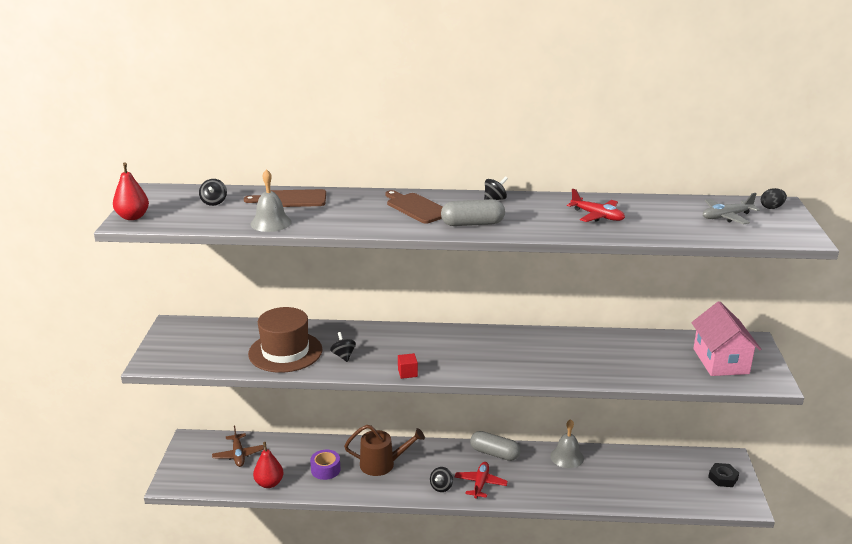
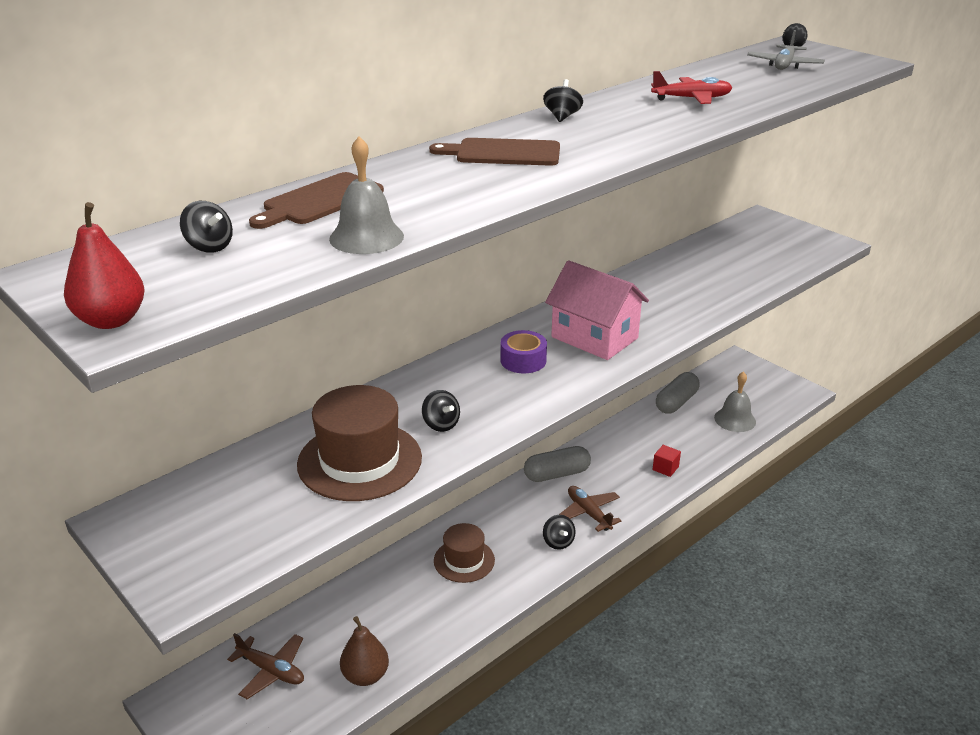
camera: 45 degrees left, 5 degrees up
(269, 483) = (365, 675): red pear -> brown pear
(325, 469) = (410, 610): purple tape -> purple tape (523, 360)
(343, 356) = (441, 424): black spinning top -> black spinning top turned 150 degrees counterclockwise
(382, 464) = (464, 560): brown watering can -> brown hat
(407, 373) = (545, 402): red cube -> red cube (665, 468)
(472, 224) = (604, 147): grey capsule -> grey capsule (676, 402)
(480, 484) = (588, 513): red plane -> brown plane
(567, 457) = (622, 436): grey bell -> grey bell (735, 419)
(721, 361) = (772, 244): pink house -> pink house (594, 337)
(723, 478) = (757, 379): black nut -> none

